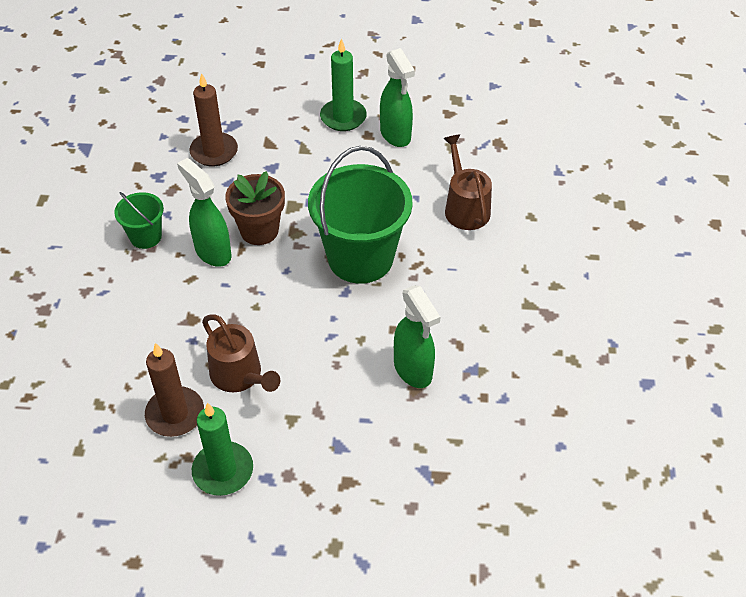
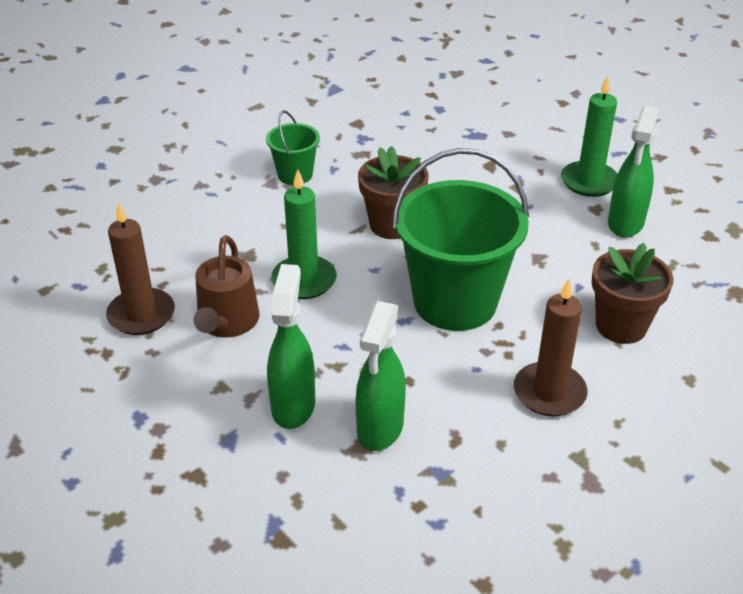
camera: 45 degrees right, 10 degrees down
(212, 252) = (331, 217): green spray bottle -> green spray bottle (293, 405)
(214, 151) = (433, 145): brown candle -> brown candle (549, 392)
(223, 470) = (116, 384): green candle -> green candle (304, 280)
(465, 208) = (621, 326): brown watering can -> brown flower pot

